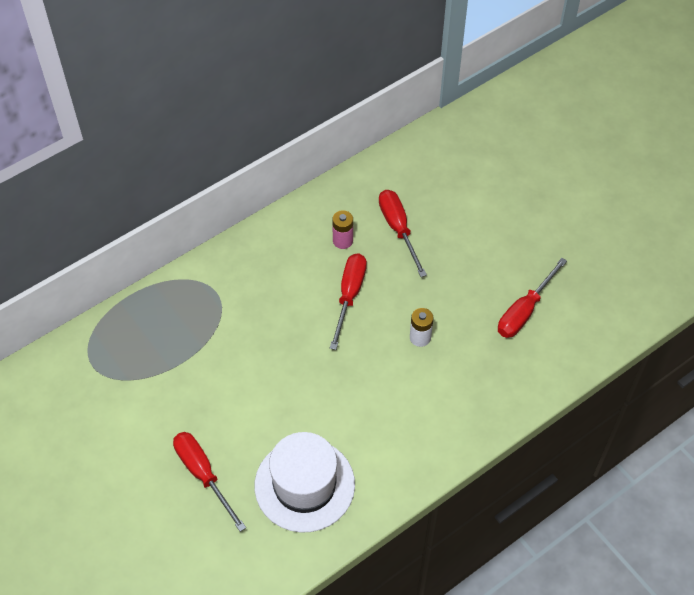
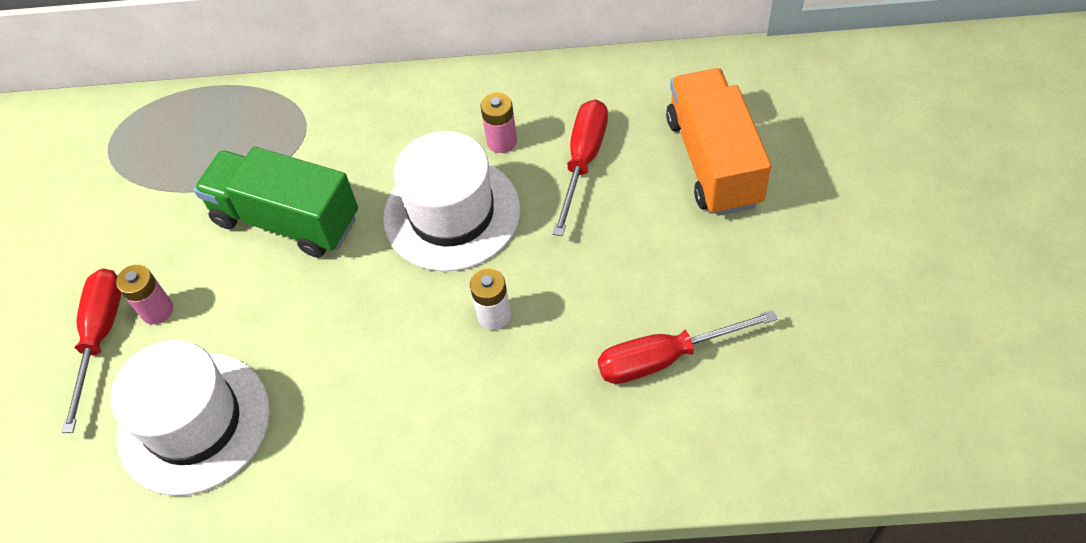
camera: 40 degrees right, 0 degrees up
(223, 441) = (157, 310): none -> pink battery
(254, 350) = (286, 220): none -> green truck
(349, 296) = (451, 213): red screwdriver -> white hat
(468, 194) = (713, 161): none -> orange truck

